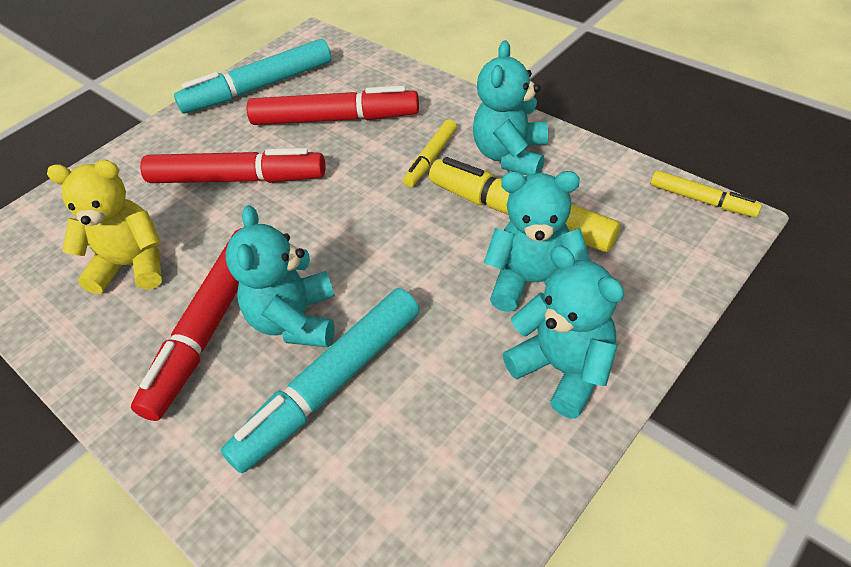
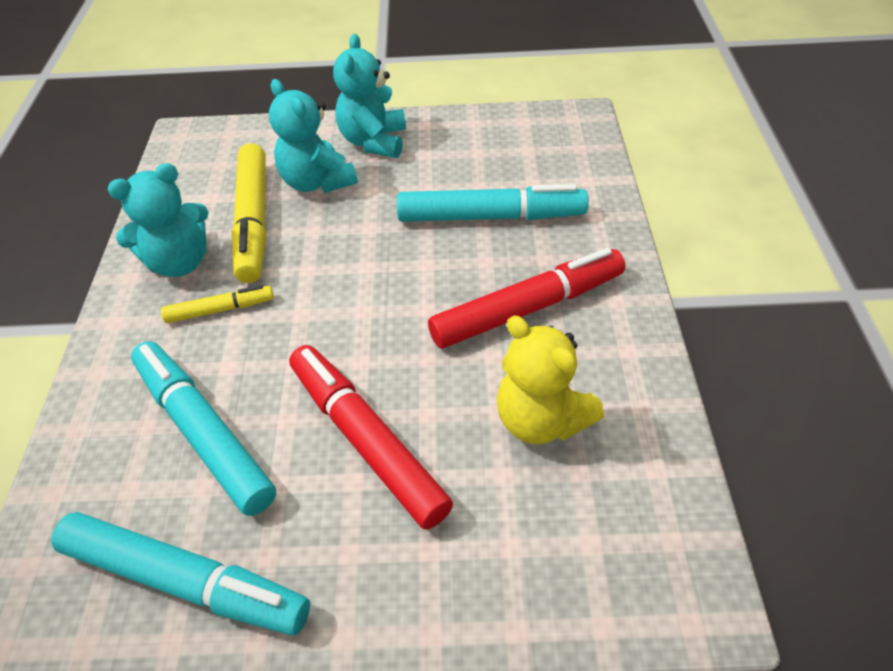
camera: 135 degrees left, 0 degrees up
(295, 320) = (467, 267): turquoise teddy bear -> none
(335, 119) = (204, 432): red marker -> turquoise marker
(702, 200) = (169, 151): yellow marker -> none

